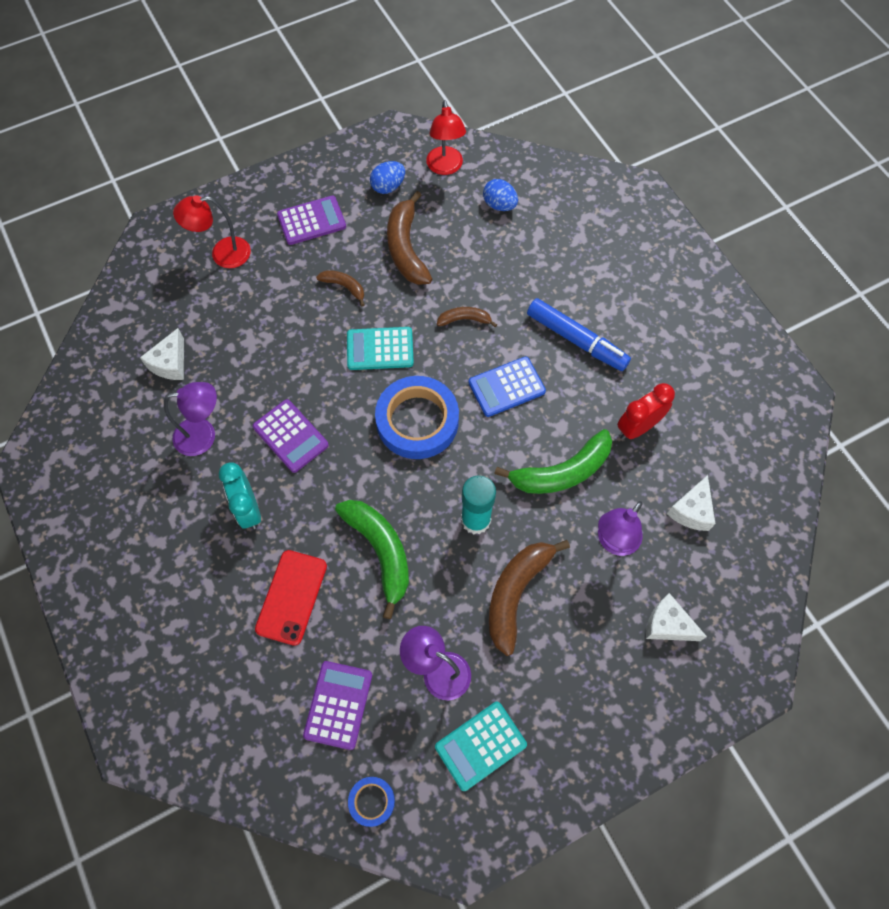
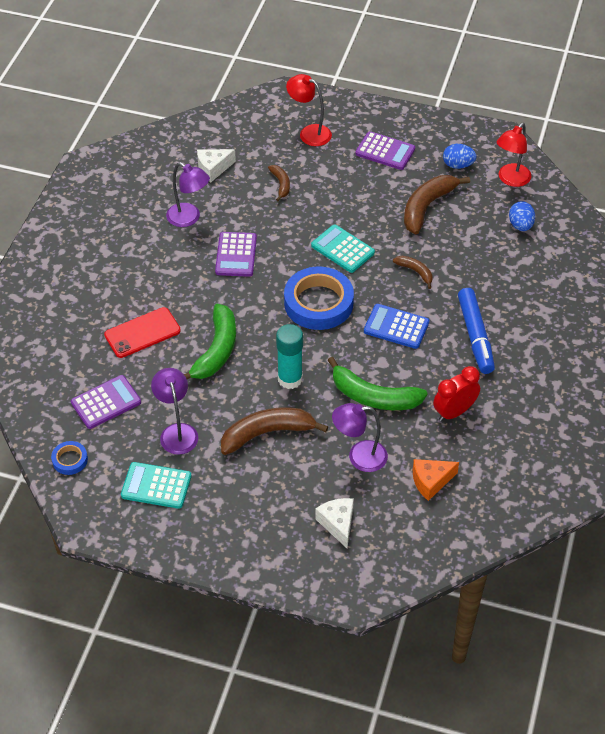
camera: 45 degrees right, 15 degrees down
(248, 509) = (170, 273): turquoise clock -> none
(344, 287) = (361, 201): brown banana -> brown banana (281, 184)
(637, 427) = (454, 412): red clock -> red clock turned 45 degrees counterclockwise
(691, 510) = (431, 481): white cheese -> orange cheese

